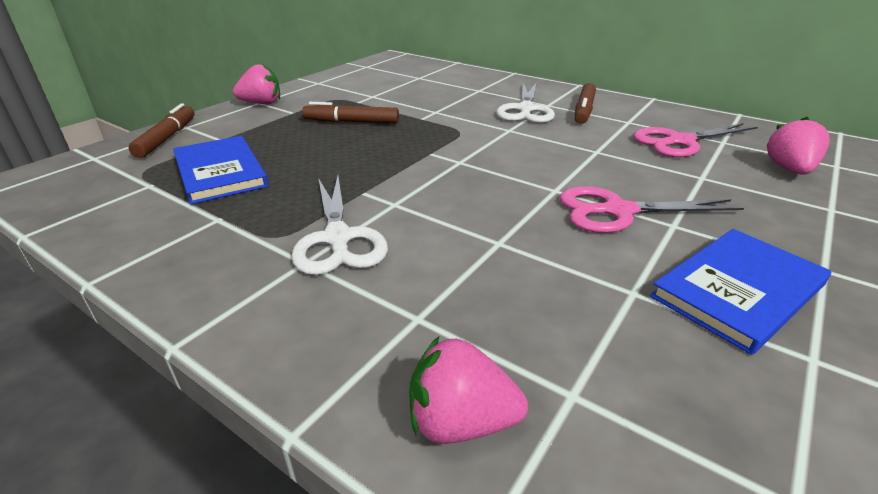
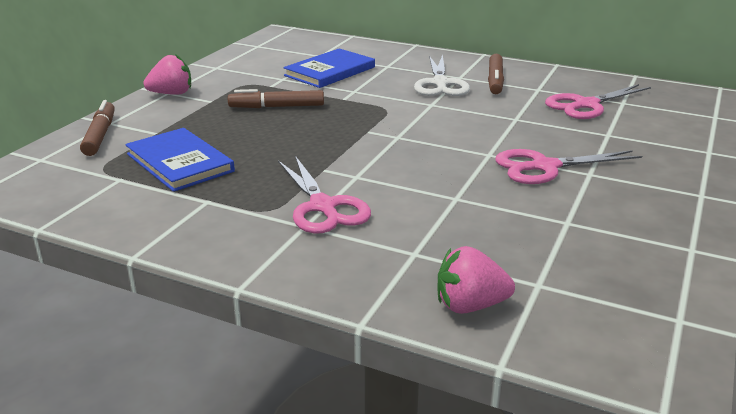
camera: 10 degrees left, 5 degrees down
(338, 238) = (323, 206): white scissors -> pink scissors
(738, 290) = (641, 214): blue book -> blue book (330, 71)
(789, 170) = (677, 123): pink strawberry -> none

